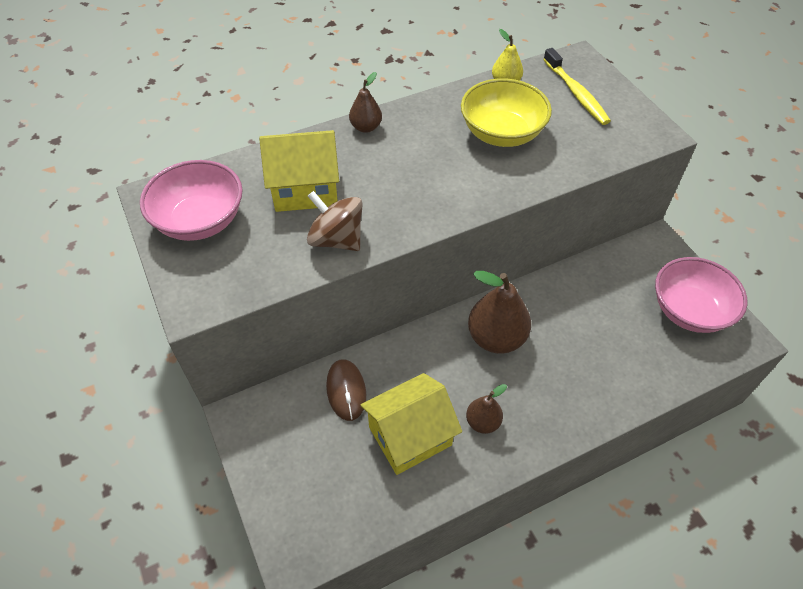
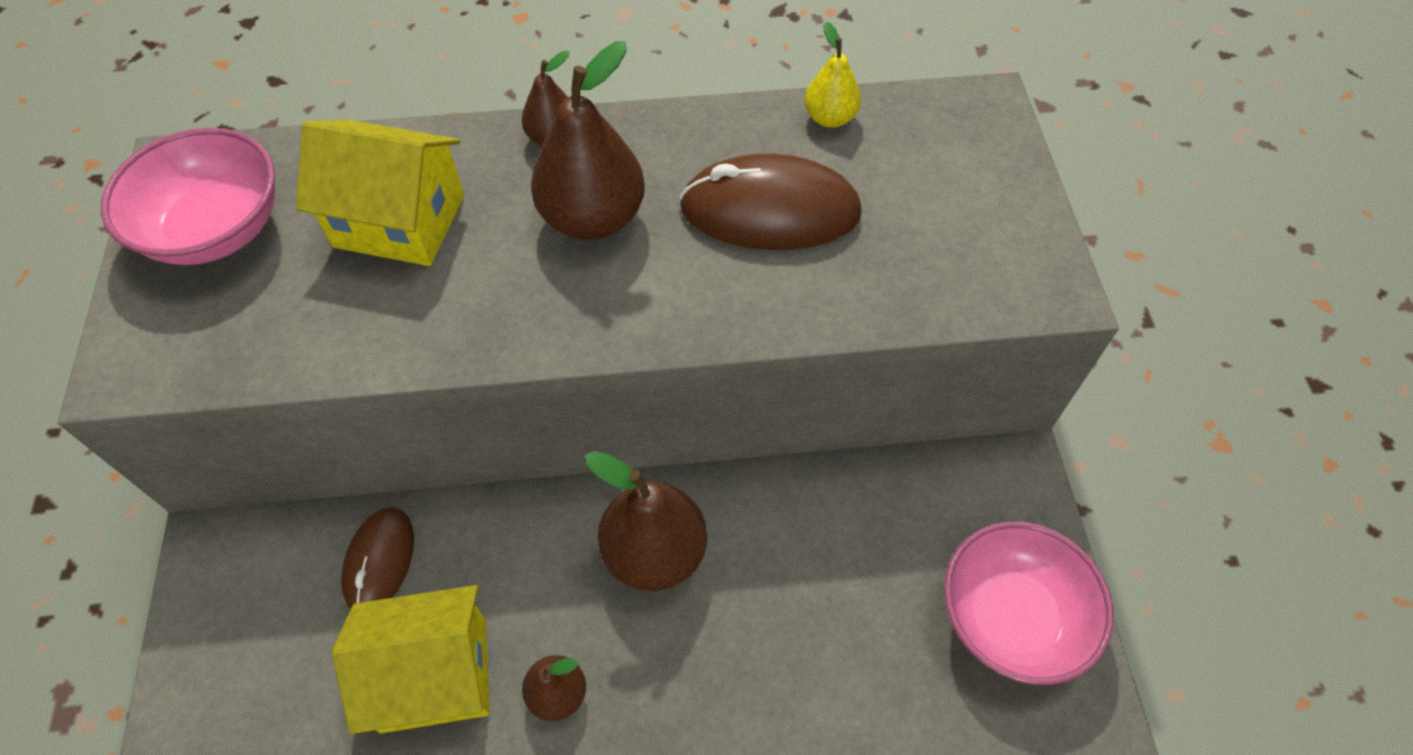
camera: 20 degrees right, 5 degrees up
(336, 239) = (396, 325): brown spinning top -> none
(411, 160) = (593, 218): none -> brown pear
(501, 133) = (770, 211): yellow bowl -> brown mouse
(576, 93) = (943, 169): yellow toothbrush -> none

